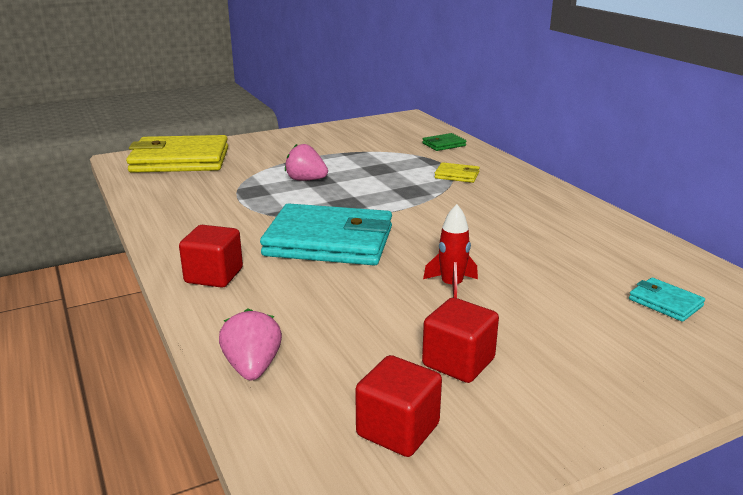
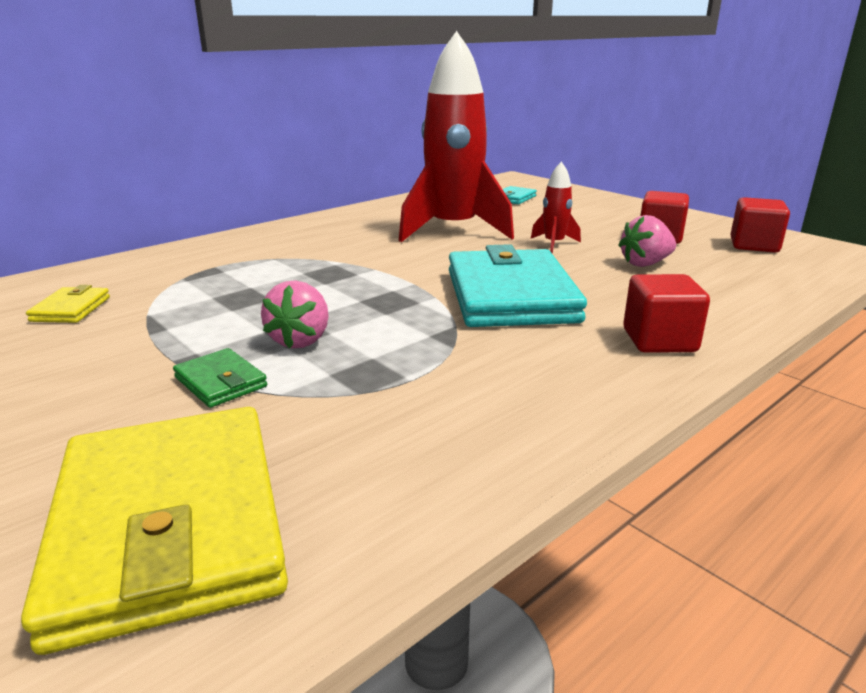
camera: 105 degrees left, 0 degrees up
(252, 367) = (771, 291): pink strawberry -> pink strawberry (645, 264)
(444, 144) = (128, 270): green wallet -> green wallet (220, 382)
(457, 175) = (266, 257): yellow wallet -> yellow wallet (71, 309)
(513, 245) = (453, 230): none -> red rocket

